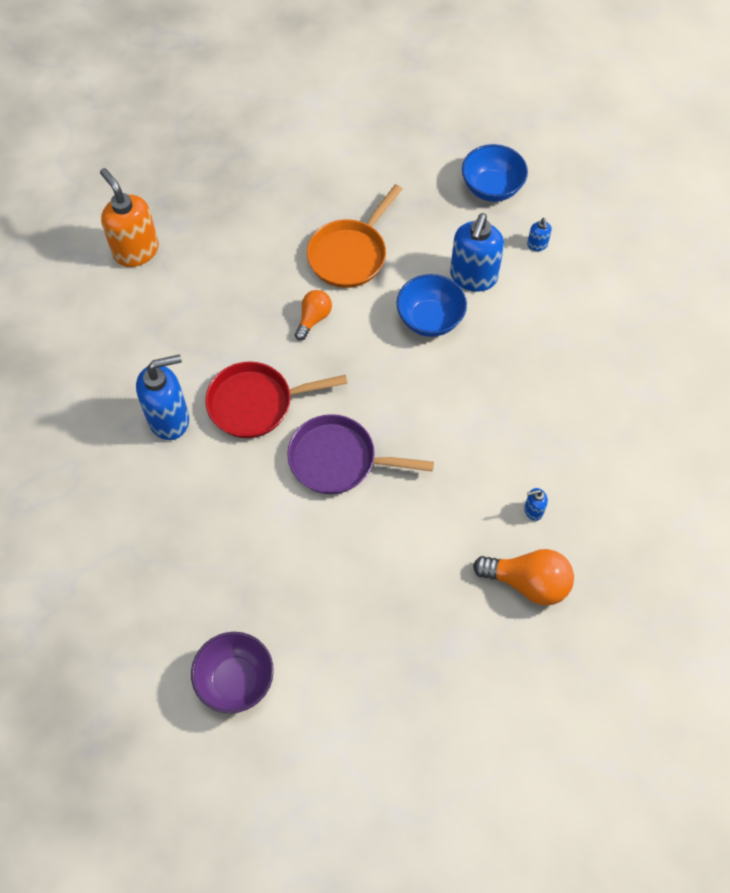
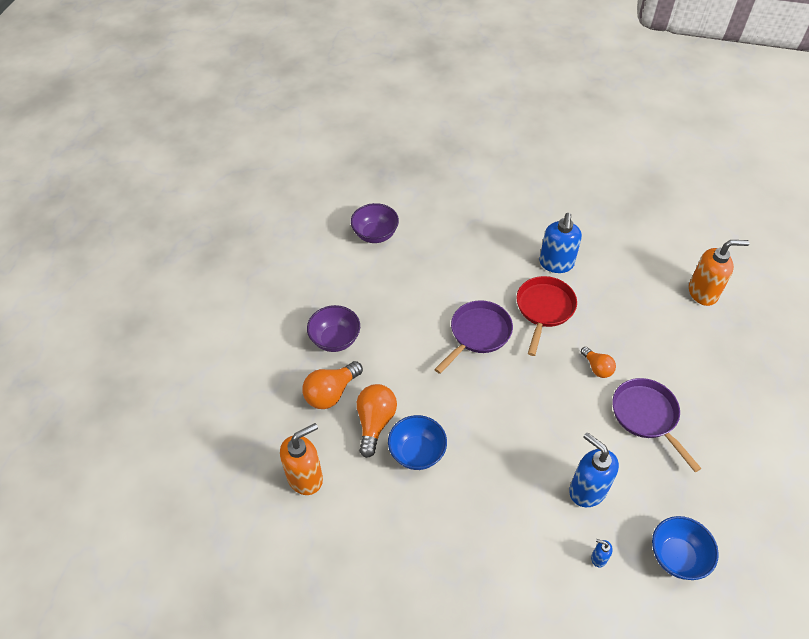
camera: 120 degrees right, 10 degrees down
(350, 254) = (646, 416): orange pan -> purple pan
(430, 319) = (561, 439): blue bowl -> blue bowl (417, 452)
(450, 625) = (335, 339): none -> purple bowl
(533, 510) = (375, 422): blue soap dispenser -> orange light bulb
(647, 545) = (305, 477): none -> orange soap dispenser

